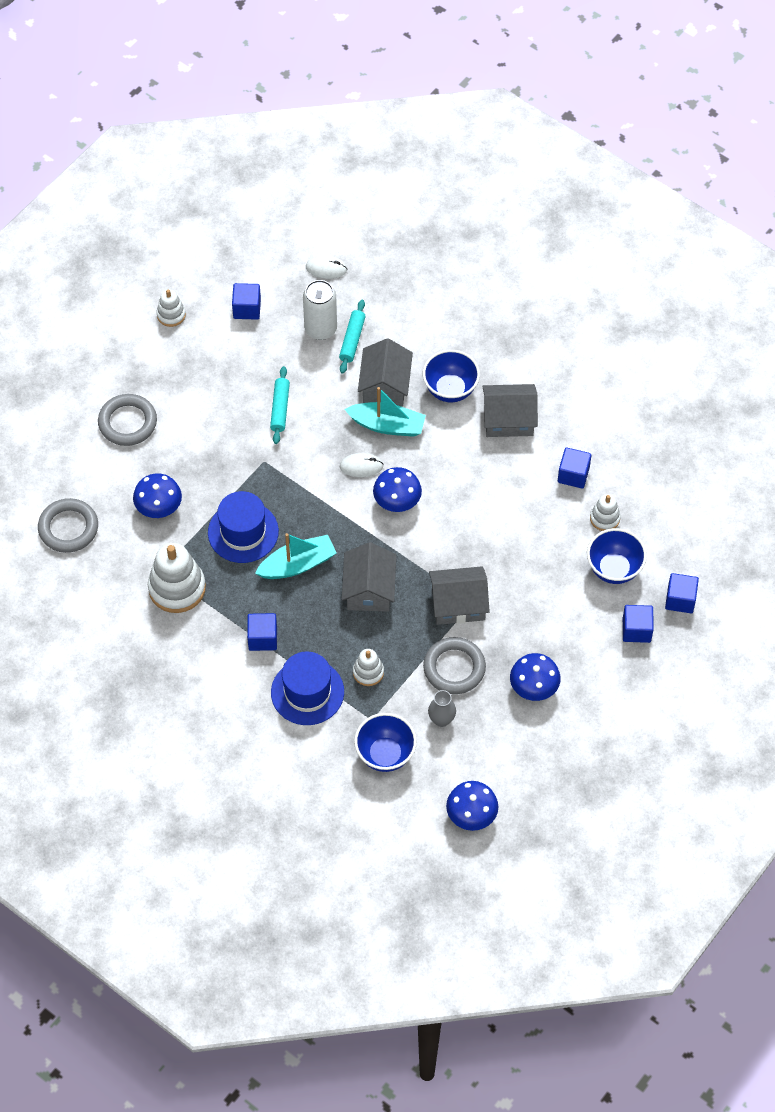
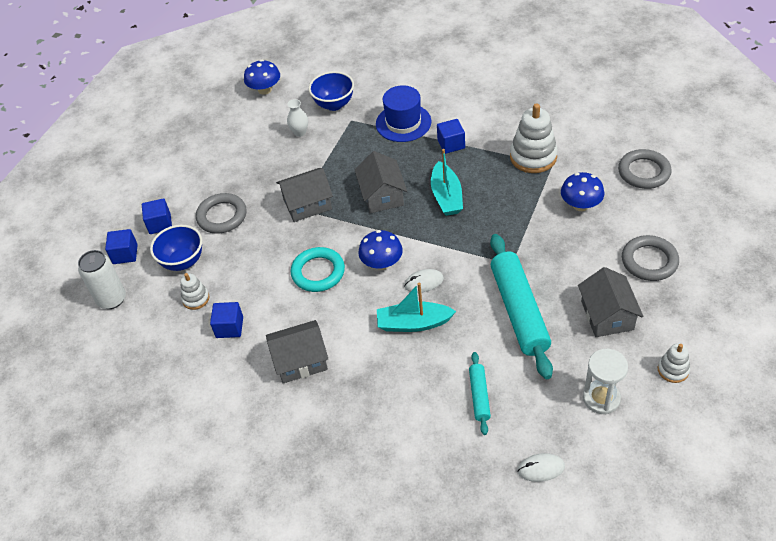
camera: 170 degrees right, 10 degrees down
(243, 532) = (501, 206): blue hat -> none
(247, 309) = (601, 398): blue cube -> white hourglass
(280, 408) = (519, 311): turquoise rolling pin -> turquoise rolling pin, size x2.04
(297, 564) = (446, 196): turquoise boat -> turquoise boat turned 60 degrees counterclockwise
(320, 329) = (516, 398): white can -> white can (112, 299)
(368, 672) = (363, 145): white stacking toy -> none
(385, 385) = (429, 360): grey house -> grey house (607, 315)
(441, 719) = (300, 132): grey vase -> white vase
(450, 390) = (364, 373): blue bowl -> none
(454, 668) = (299, 164): grey ring -> grey ring (222, 216)
(467, 511) = (318, 272): none -> turquoise ring
(534, 687) = (235, 167): blue mushroom -> none

